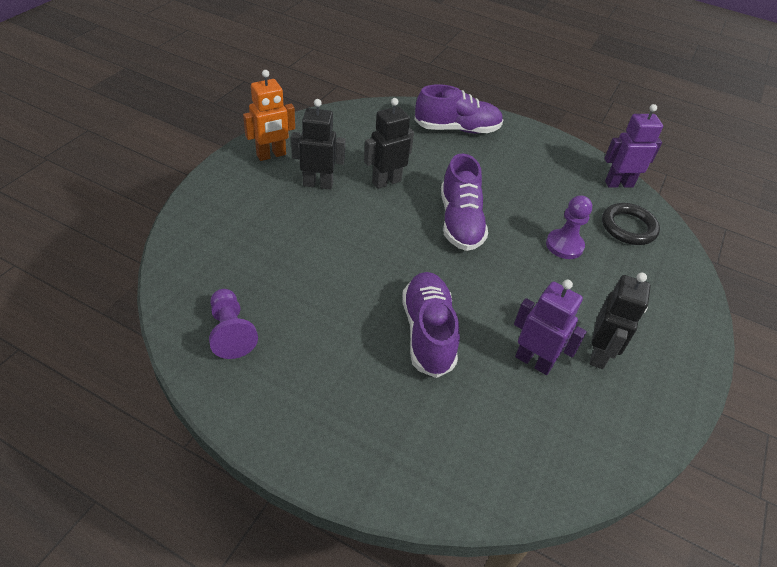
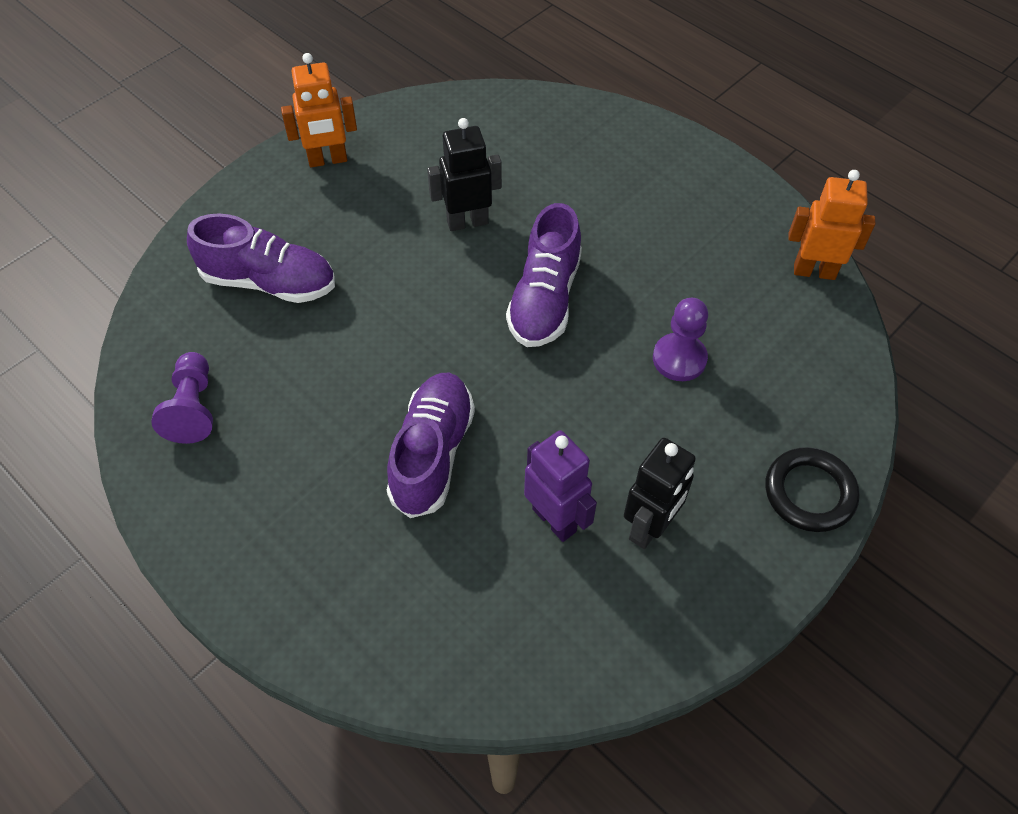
camera: 20 degrees right, 10 degrees up
(318, 184) = (373, 213): black robot -> none
(457, 129) = (606, 147): purple shoe -> purple shoe (269, 282)
(618, 184) = (814, 271): purple robot -> orange robot
(628, 227) = (792, 345): black ring -> black ring (809, 493)

